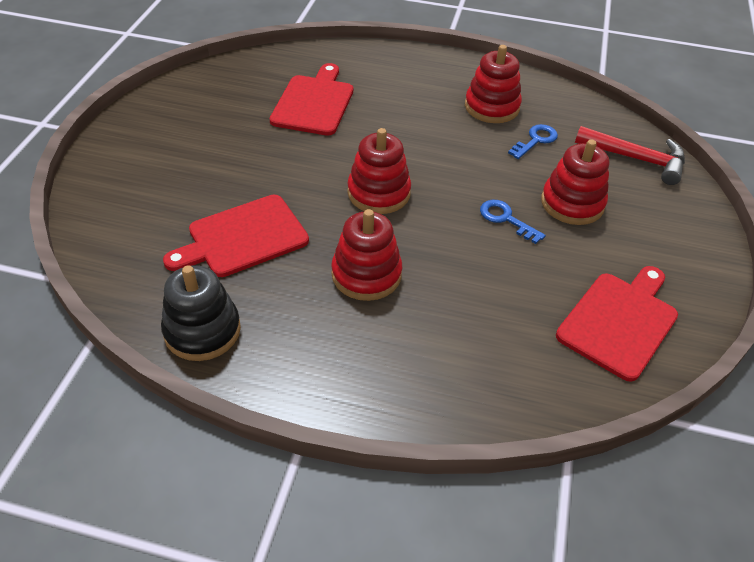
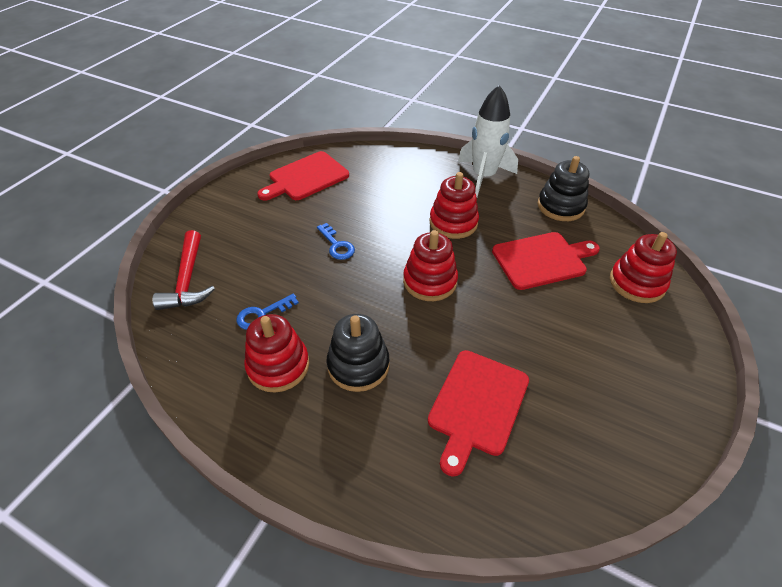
camera: 165 degrees left, 0 degrees up
(331, 376) = (483, 176): none -> white rocket
(423, 115) = (358, 365): none -> black stacking toy
(572, 203) = (277, 250): red stacking toy -> red stacking toy (637, 283)
(636, 159) = (187, 280): red hammer -> red hammer turned 135 degrees counterclockwise

